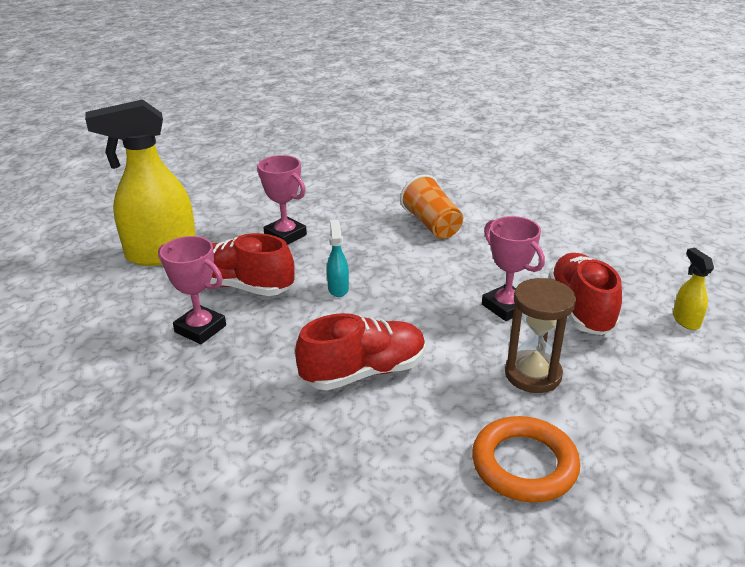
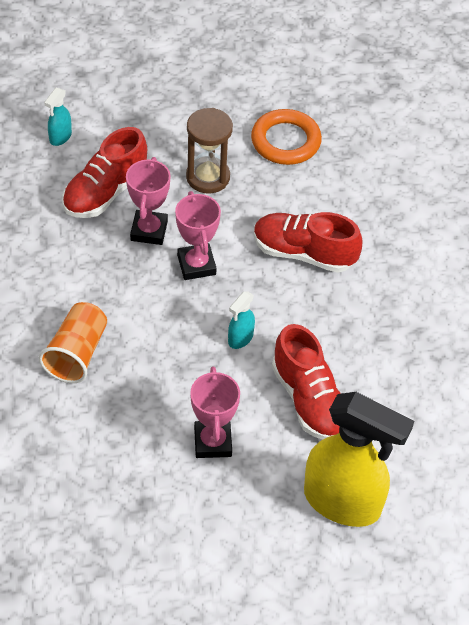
camera: 140 degrees left, 20 degrees up
(200, 329) = (377, 374): pink trophy -> pink trophy (196, 265)
(685, 320) = (60, 137): yellow spray bottle -> turquoise spray bottle

